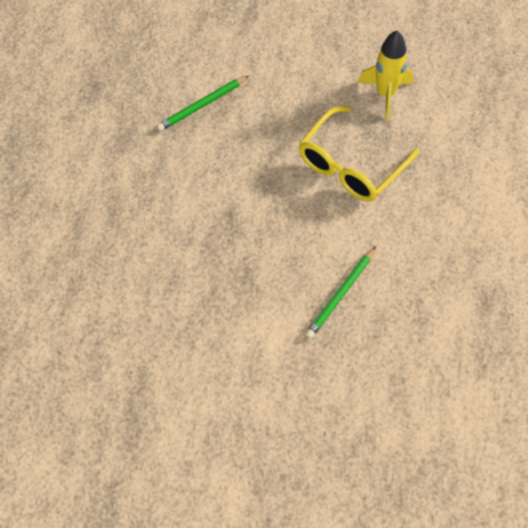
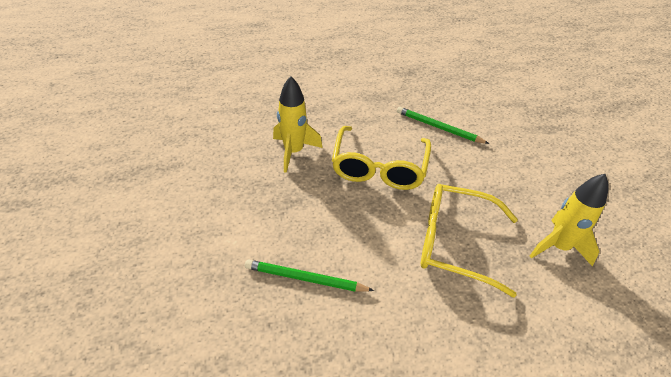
camera: 65 degrees right, 15 degrees down
(175, 252) = (293, 152): none -> yellow rocket
(234, 183) = (379, 167): none -> yellow glasses

